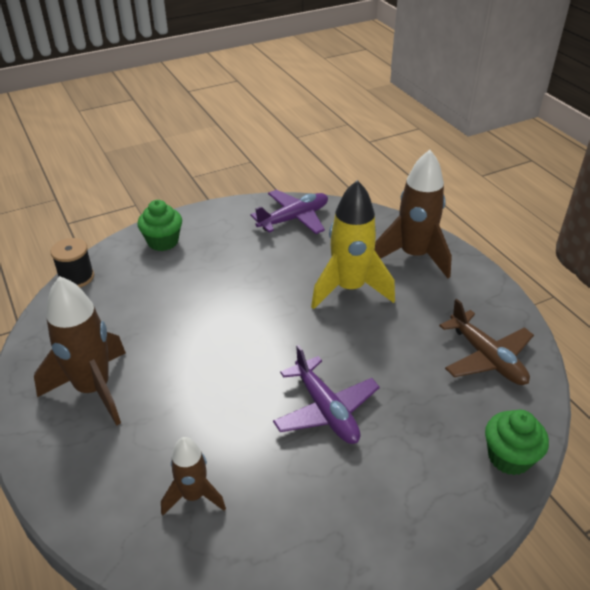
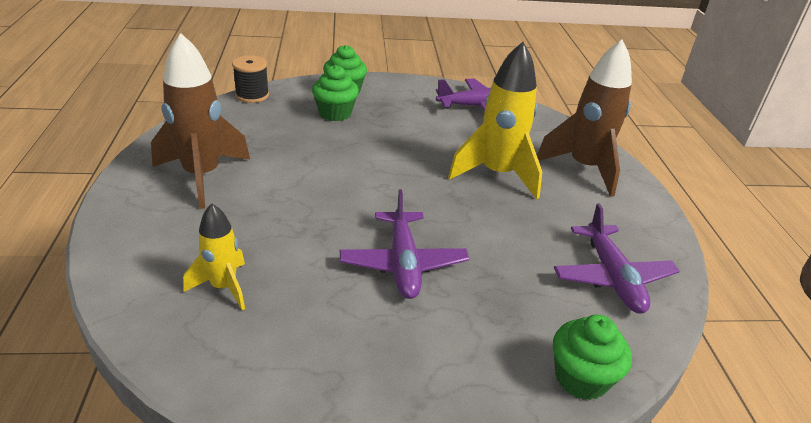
camera: 20 degrees right, 5 degrees down
(170, 271) = (335, 113): none -> green cupcake
(194, 496) = (223, 287): brown rocket -> yellow rocket
(487, 357) = (612, 277): brown plane -> purple plane

